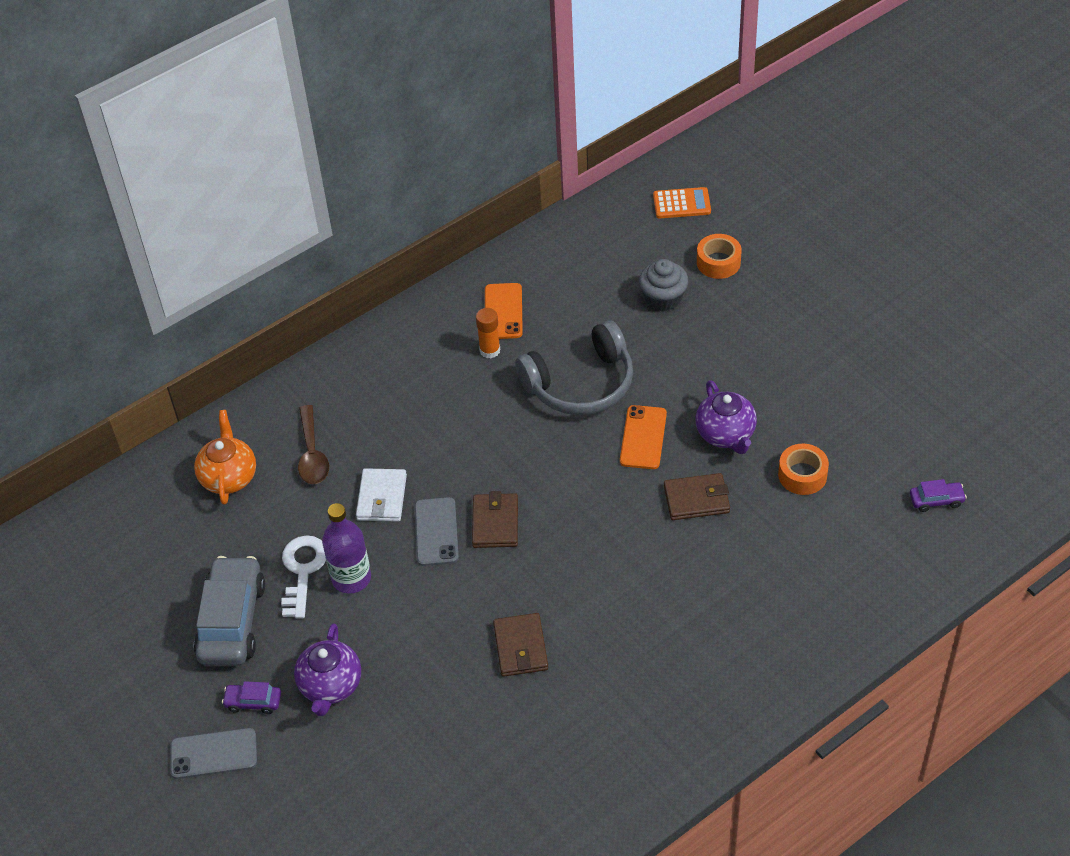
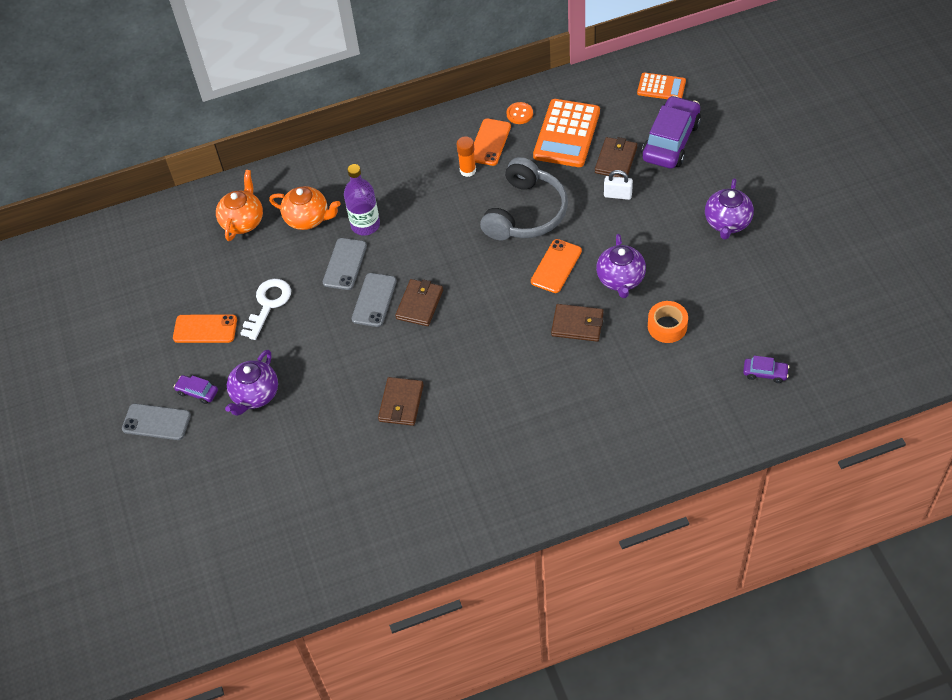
camera: 20 degrees right, 5 degrees up
(232, 621) = (205, 329): grey car -> orange phone
(312, 454) = (308, 218): brown spoon -> orange teapot
(351, 578) = (300, 319): purple bottle -> purple bottle (365, 225)
(382, 497) = (345, 264): white wallet -> grey phone
(526, 270) = (519, 114): none -> orange button
(580, 384) = (525, 213): grey headphones -> grey headphones turned 60 degrees counterclockwise
(592, 281) = (566, 134): none -> orange calculator
(663, 298) = (616, 160): grey cupcake -> brown wallet
(682, 338) = (617, 195): none -> white padlock
(718, 262) = (671, 141): orange tape -> purple car
(822, 340) = (727, 223): none -> purple teapot

